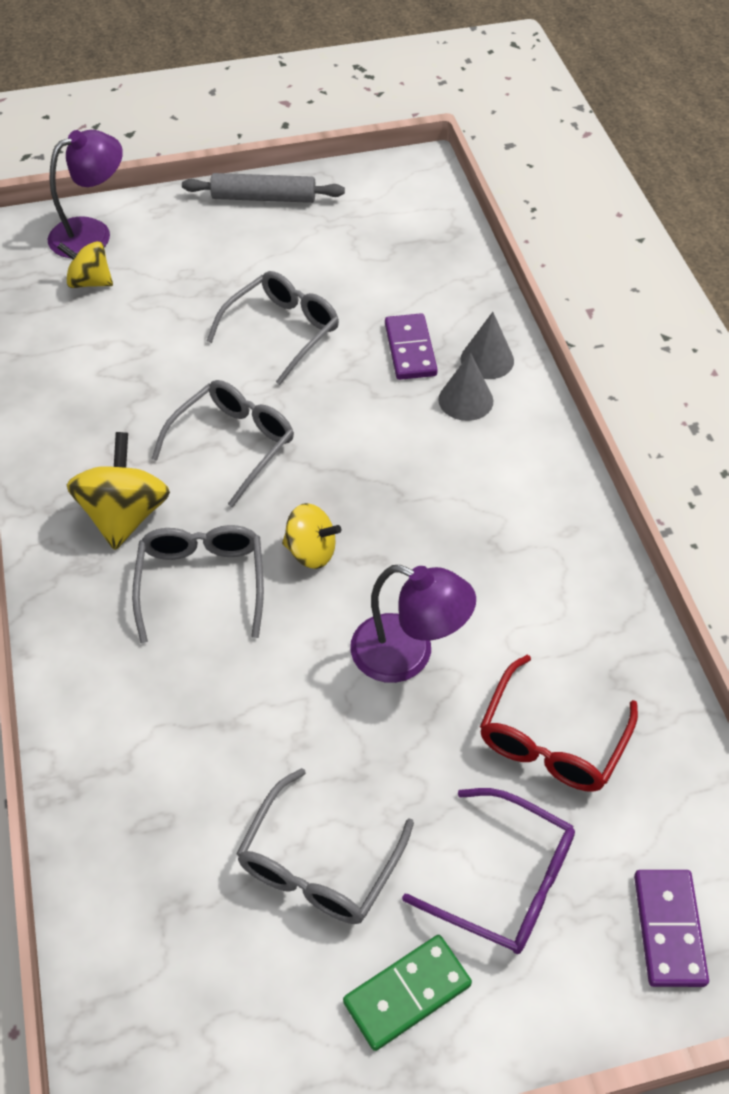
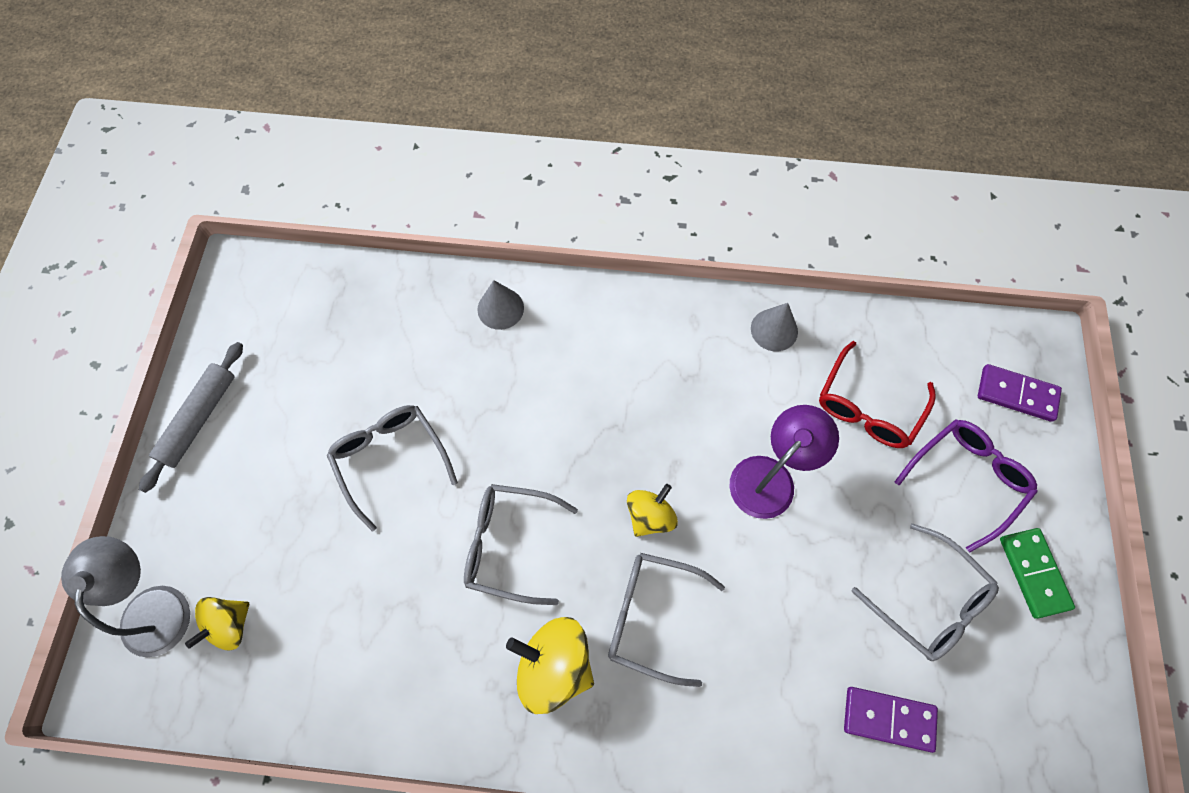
camera: 70 degrees left, 15 degrees up
(92, 233) = (155, 605): purple lamp -> grey lamp
(233, 444) = (509, 544): grey glasses -> grey glasses turned 45 degrees counterclockwise
(410, 349) = (462, 362): purple domino -> purple domino (888, 719)
(465, 400) = (537, 341): grey cone -> grey cone (774, 330)
(551, 740) = (867, 406): red glasses -> red glasses turned 75 degrees clockwise

